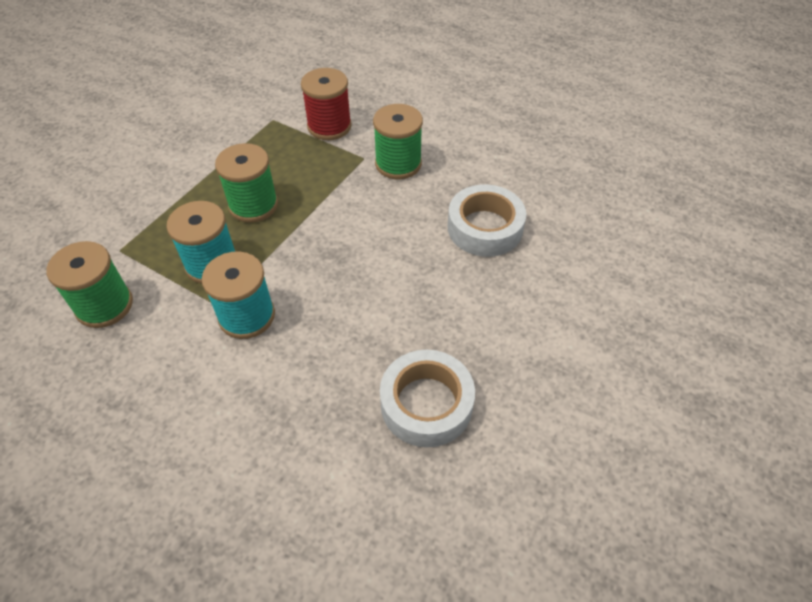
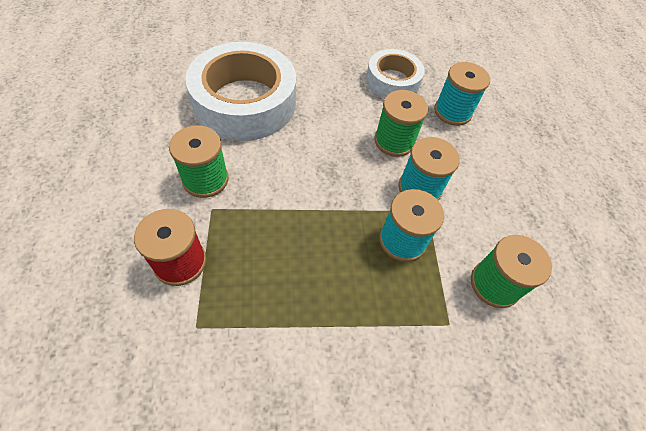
camera: 130 degrees left, 5 degrees up
(253, 205) = (325, 255): green spool -> green spool (394, 141)
(316, 441) = (452, 112): none -> turquoise spool
(485, 228) = (244, 102): white tape -> white tape, size x1.74

